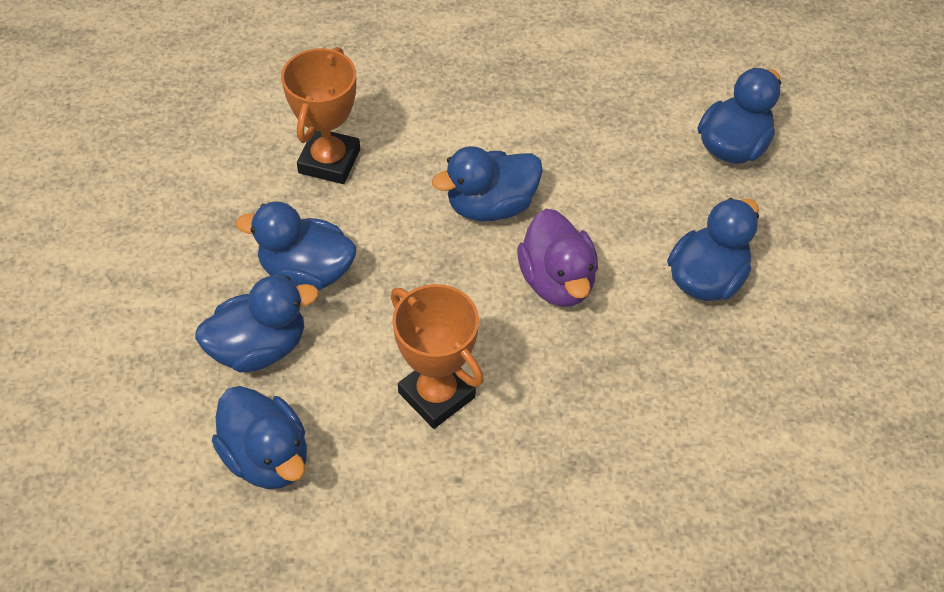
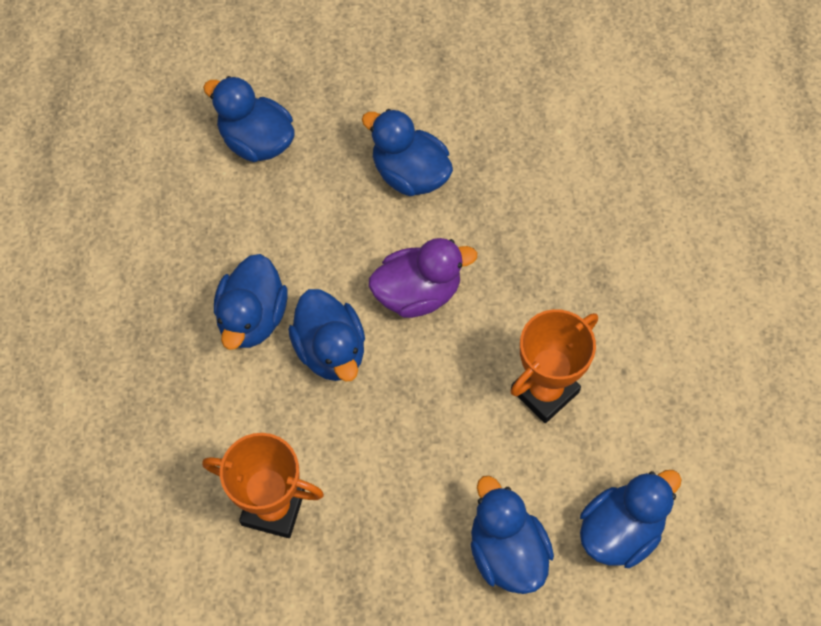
camera: 90 degrees left, 10 degrees up
(306, 272) = (416, 517): blue duck -> blue duck (252, 318)

